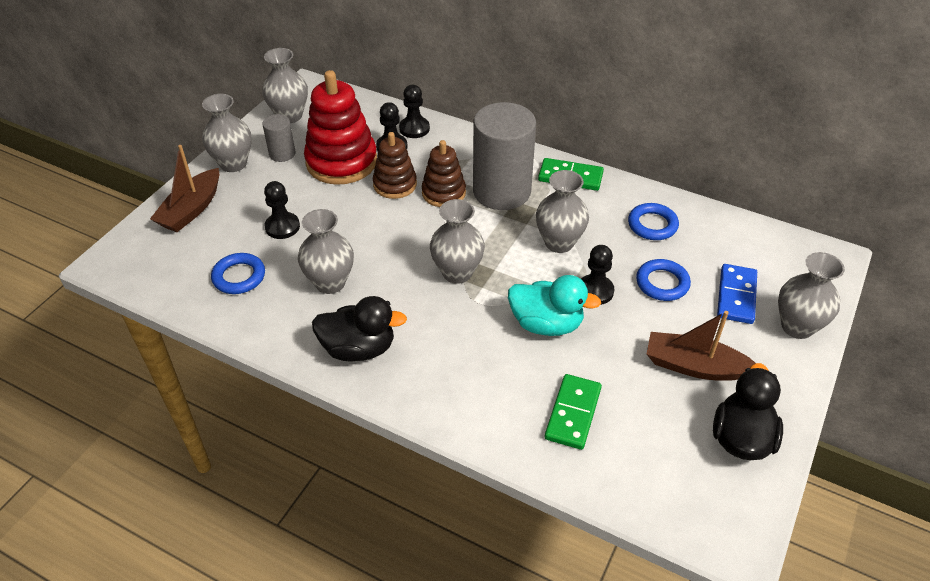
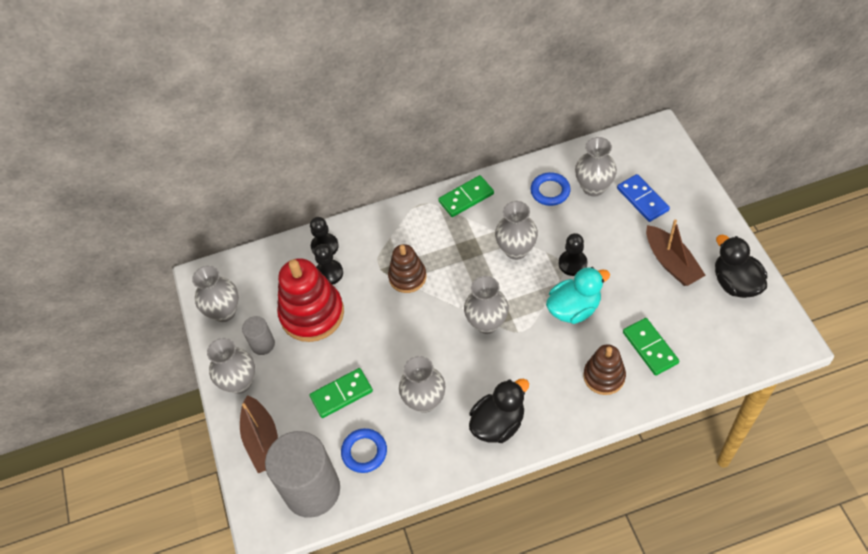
camera: 40 degrees left, 10 degrees up
(282, 227) = (341, 394): black pawn -> green domino
(395, 184) = (369, 298): brown stacking toy -> brown stacking toy (604, 376)
(501, 191) = (440, 244): grey cylinder -> grey cylinder (312, 490)
(662, 283) = (599, 226): blue ring -> none
(694, 366) = (671, 263): brown boat -> brown boat turned 90 degrees counterclockwise
(797, 326) = (689, 192): grey vase -> grey vase (593, 187)

